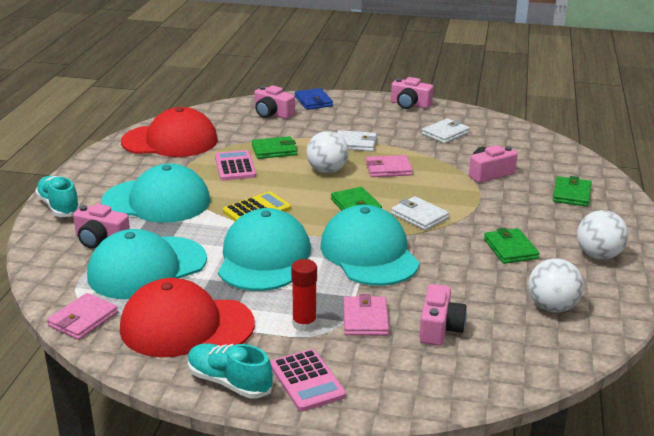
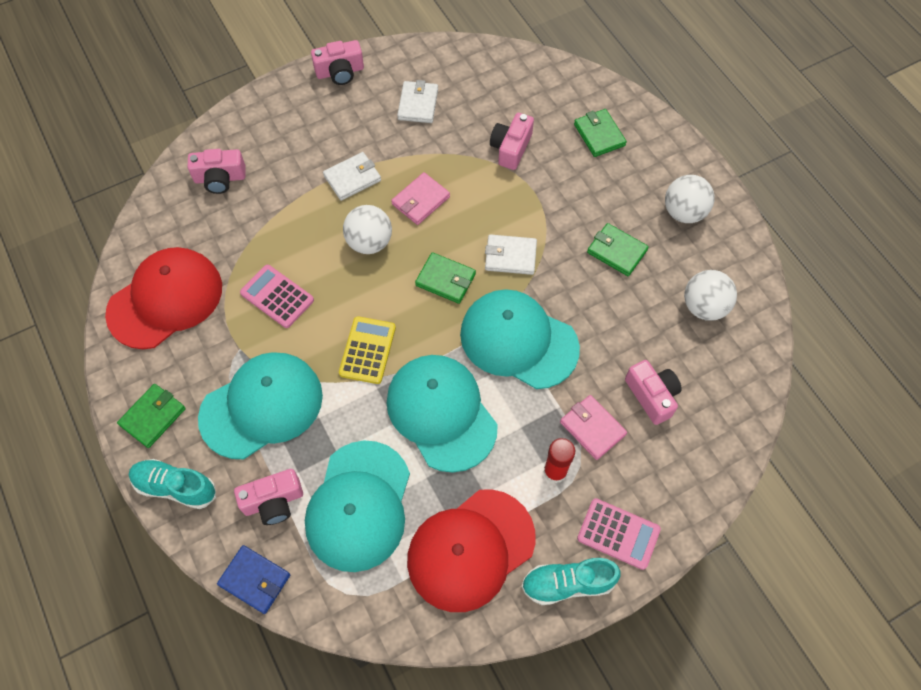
camera: 40 degrees left, 35 degrees up
(83, 319) = (380, 613): pink wallet -> none
(274, 150) = (287, 243): green wallet -> green wallet (153, 417)
(313, 101) = (239, 127): blue wallet -> blue wallet (255, 580)

